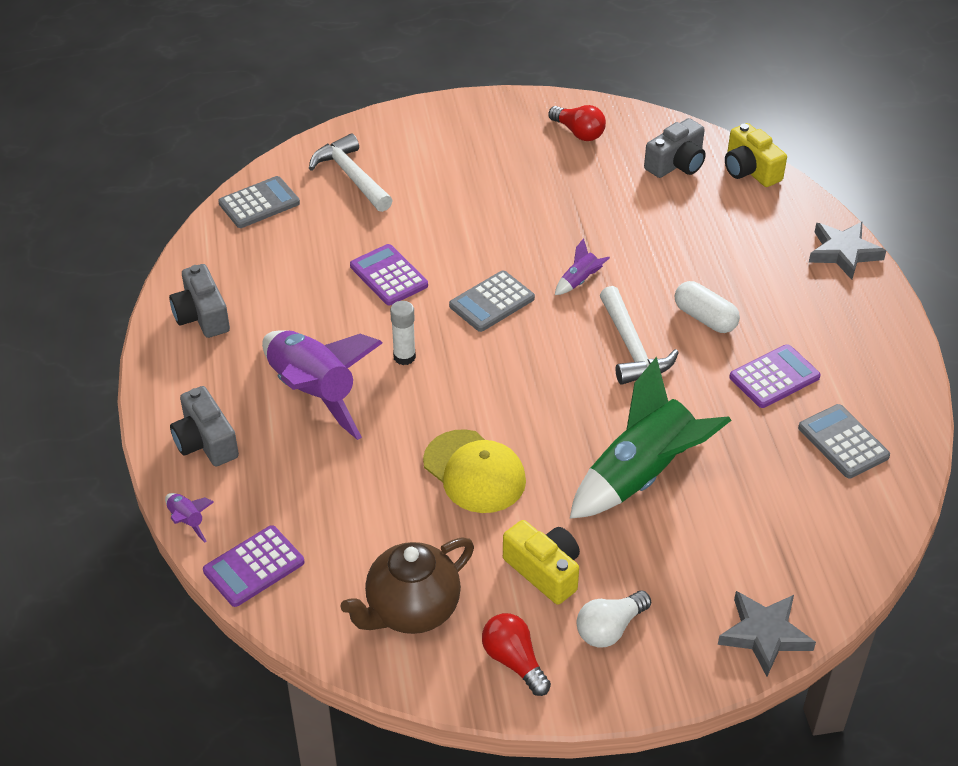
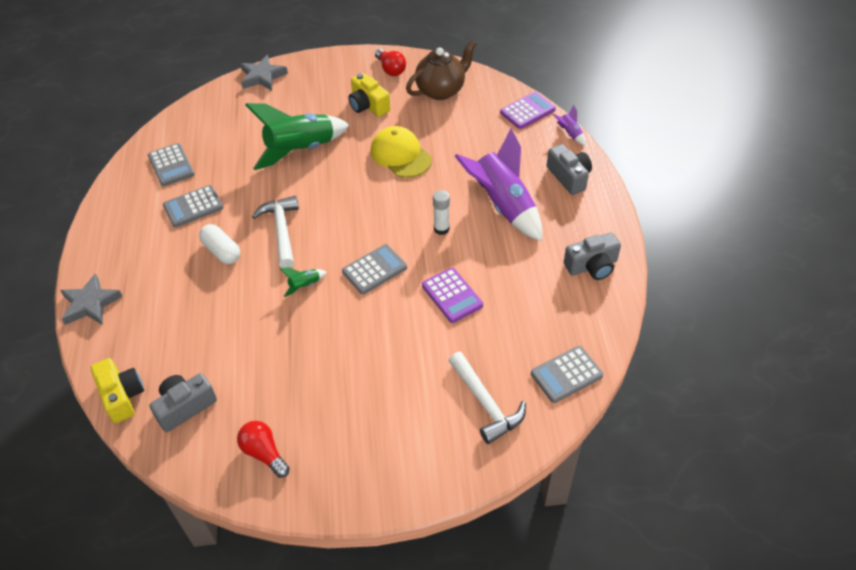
camera: 175 degrees left, 5 degrees up
(202, 315) = (592, 266): grey camera -> grey camera turned 90 degrees clockwise
(580, 281) = (304, 286): purple rocket -> green rocket
(610, 628) = (339, 80): white light bulb -> none
(774, 377) = (193, 207): purple calculator -> grey calculator

